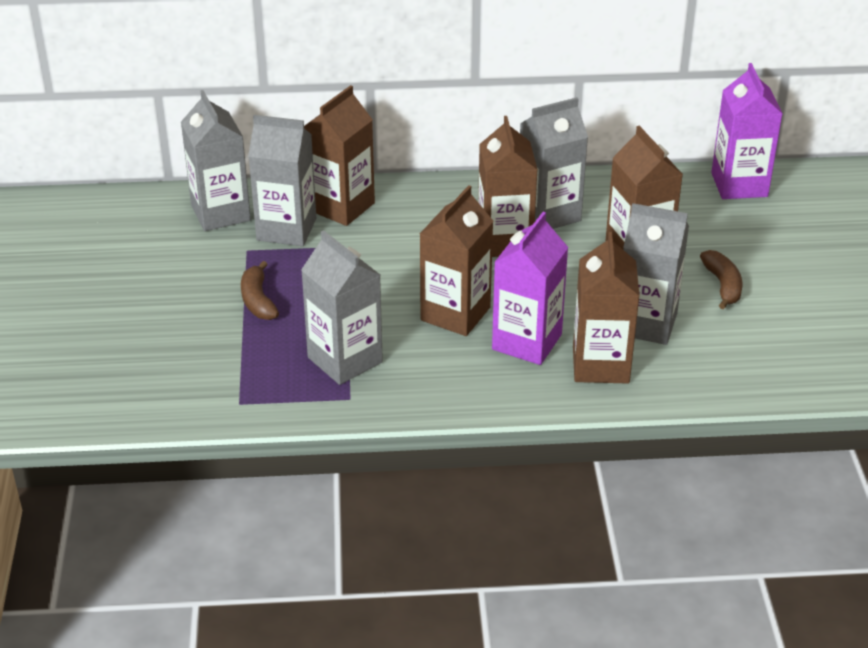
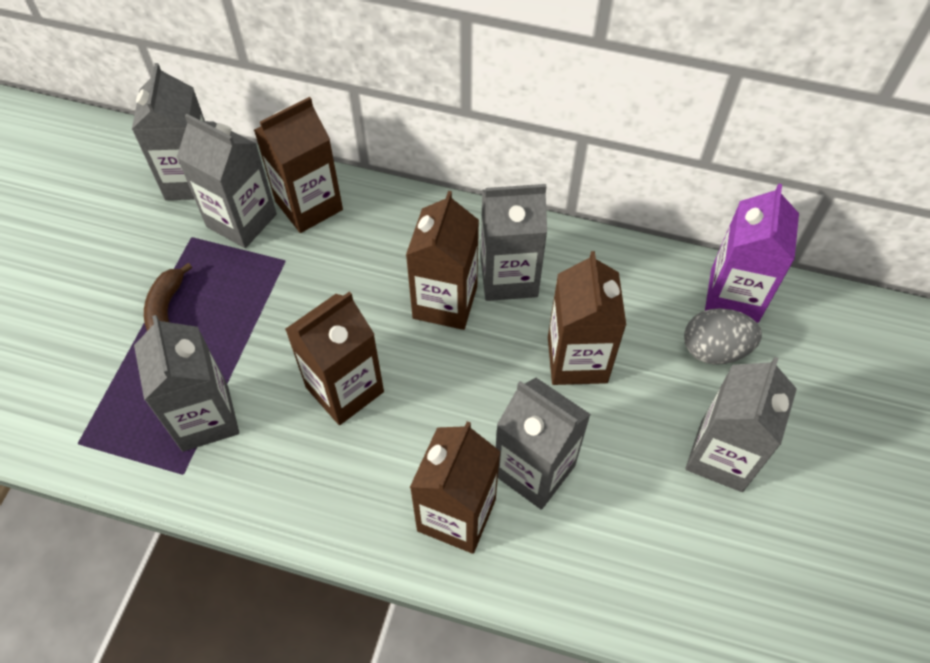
camera: 20 degrees right, 20 degrees up
(527, 342) = (396, 454): purple carton -> none
(723, 285) = (645, 440): brown banana -> none
(743, 220) = (714, 350): none -> grey egg
(787, 280) = (721, 456): none -> grey carton

